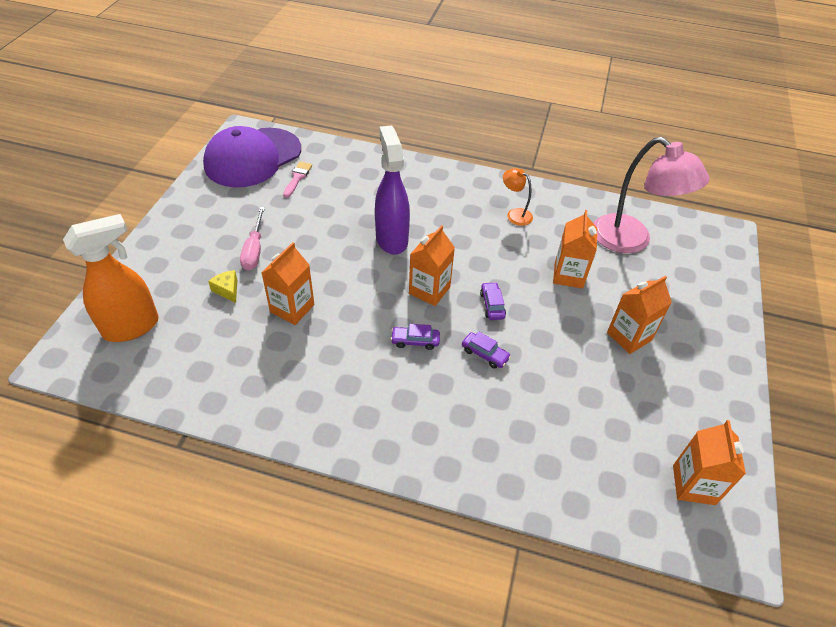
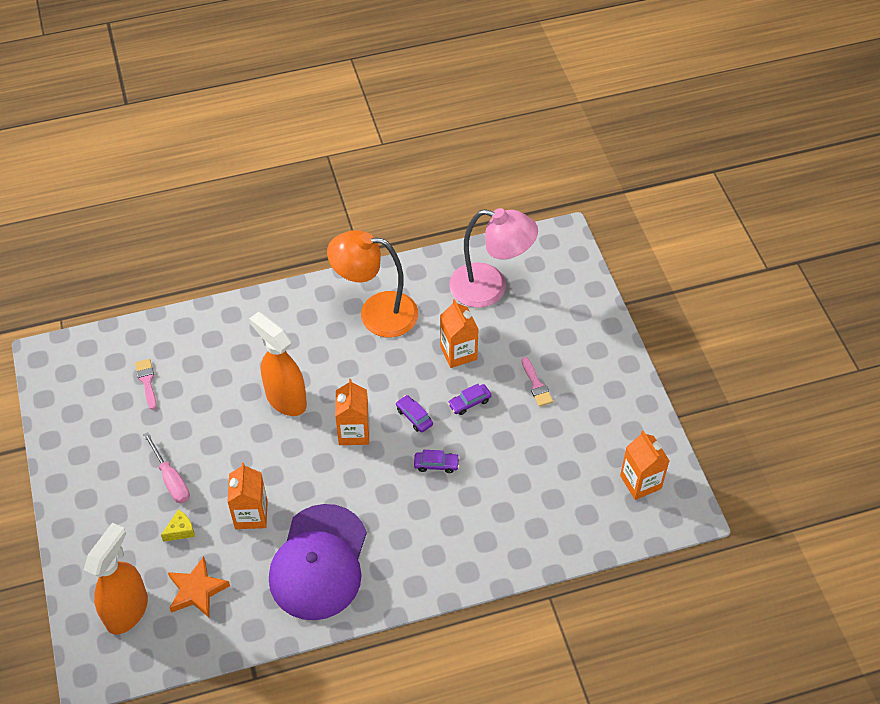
camera: 30 degrees left, 5 degrees up
(197, 343) = (197, 591): none -> orange star
(227, 290) = (180, 530): yellow cheese -> yellow cheese turned 120 degrees clockwise
(253, 158) = (82, 382): purple cap -> purple cap (319, 562)
(391, 239) = (285, 399): purple spray bottle -> orange spray bottle
(415, 341) = (374, 485): purple car -> purple car (469, 402)
(515, 214) = (376, 313): orange lamp -> orange lamp, size x2.18
(629, 336) = (536, 385): orange carton -> pink brush

